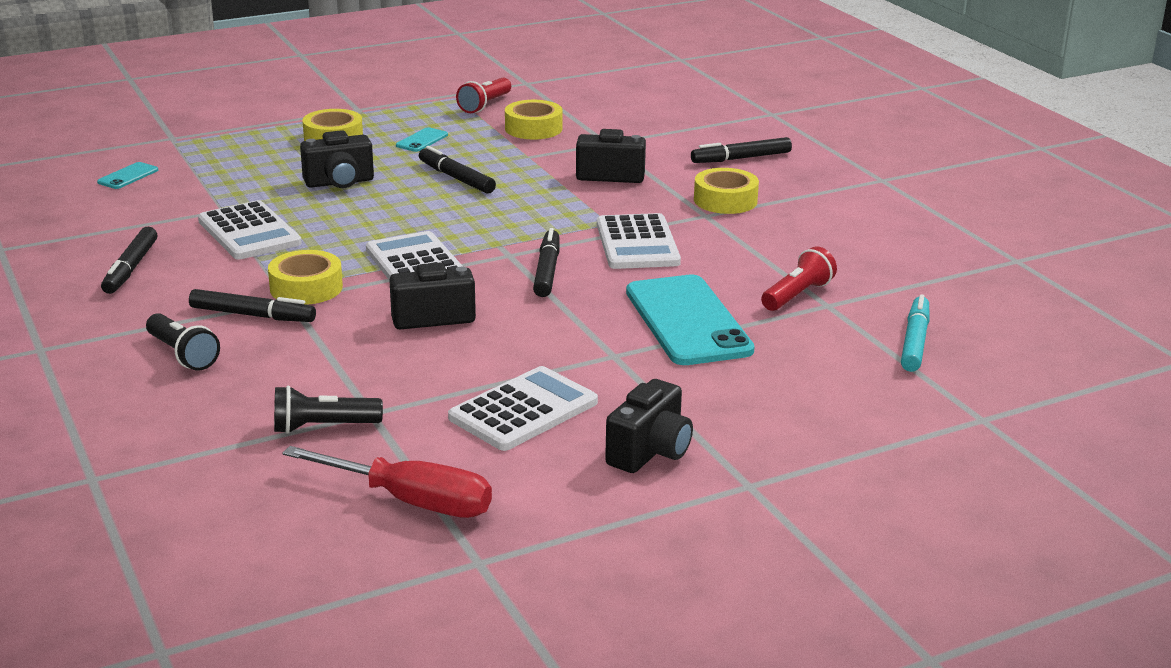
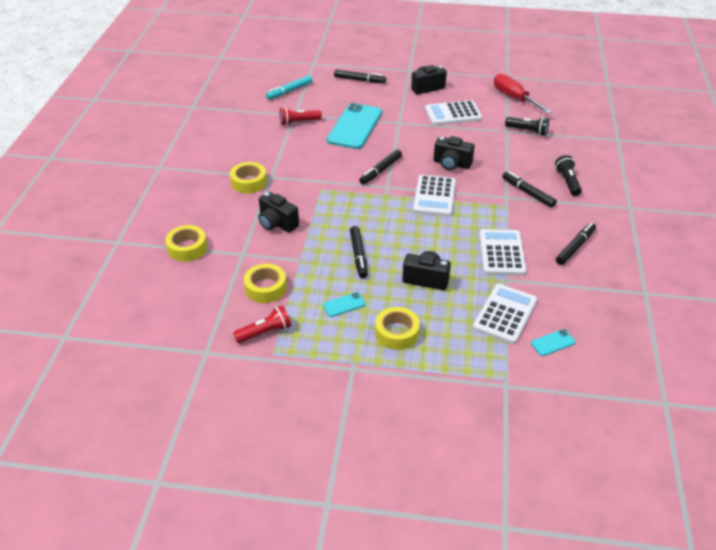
camera: 145 degrees left, 15 degrees up
(306, 288) = (495, 201): yellow tape -> yellow tape (187, 248)
(637, 243) = (324, 171): white calculator -> white calculator (505, 314)
(741, 158) = (195, 209): black marker -> black marker (359, 80)

